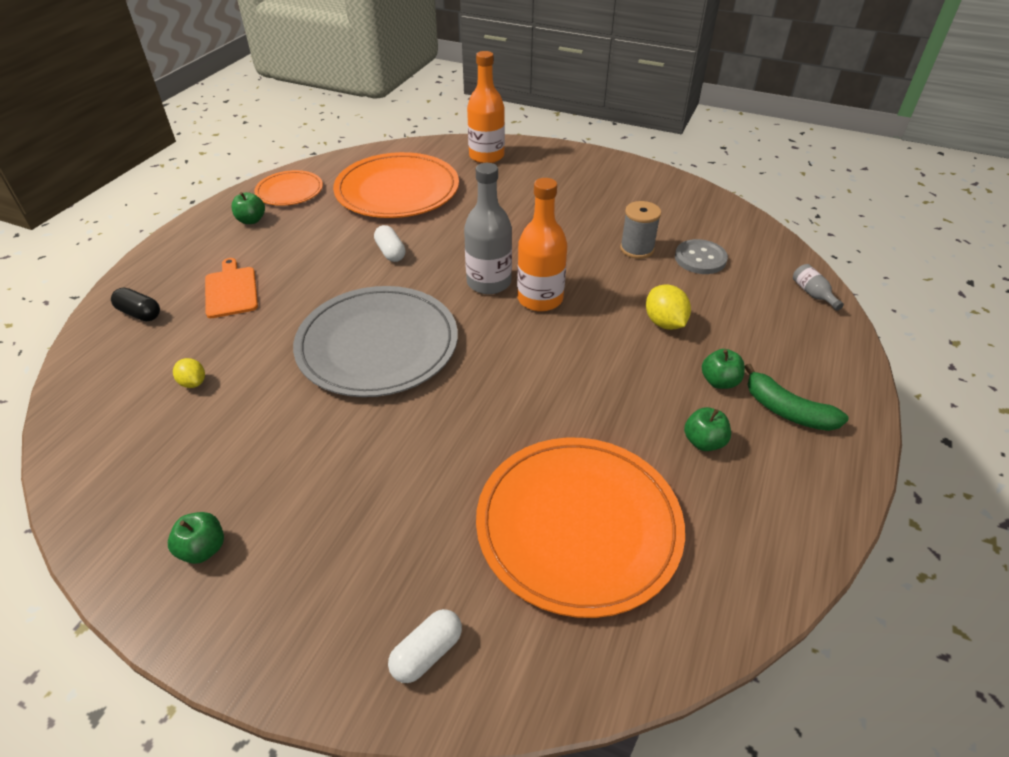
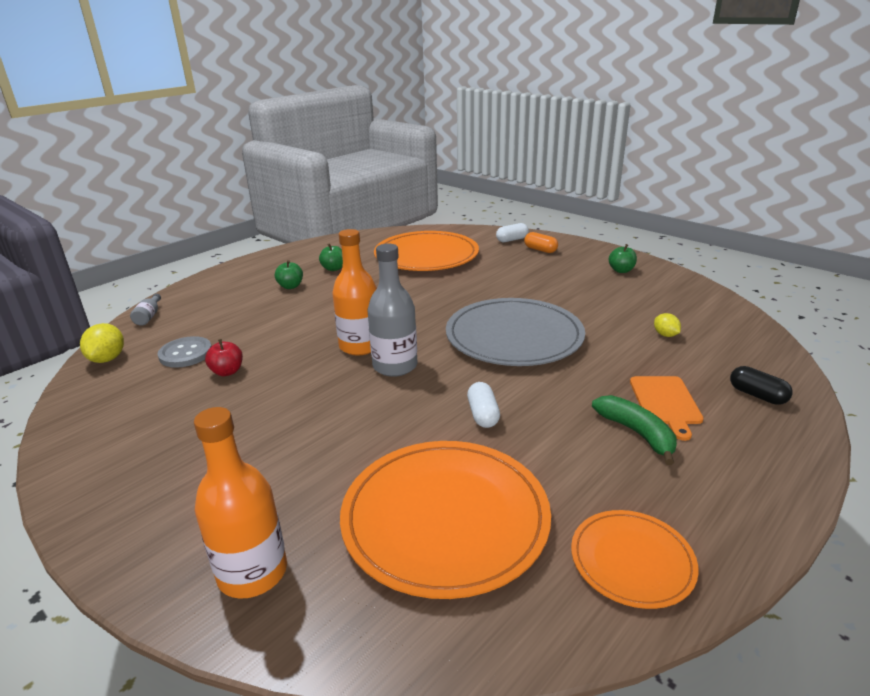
camera: 160 degrees left, 15 degrees down
(251, 220) = (679, 503): green apple -> none
(357, 609) = (540, 250): none -> orange capsule
(637, 249) = (227, 372): grey spool -> red apple
(664, 323) = (282, 317): yellow lemon -> yellow lemon (108, 359)
(787, 410) = (271, 272): green banana -> green banana (637, 433)

